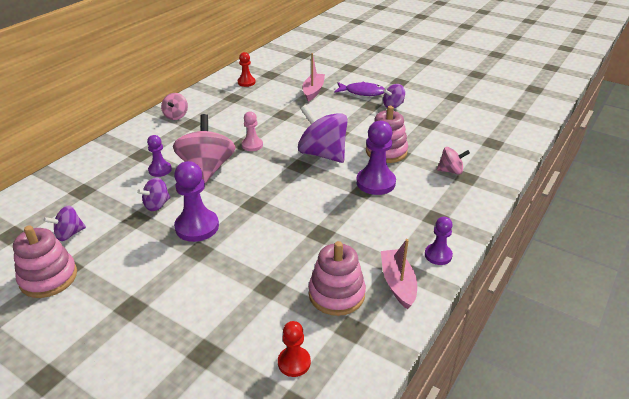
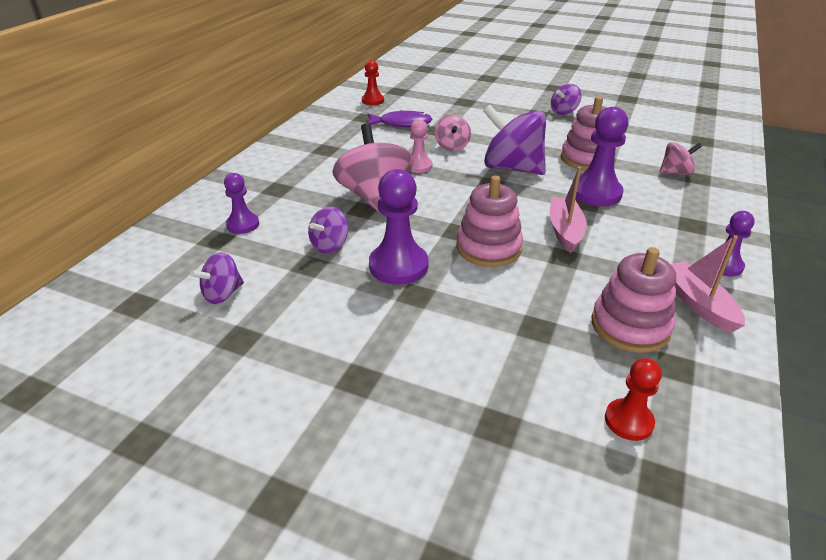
camera: 10 degrees left, 0 degrees up
(48, 278) = (218, 355): pink stacking toy -> pink stacking toy (488, 248)
(160, 170) = (312, 204): purple pawn -> purple pawn (243, 224)
(176, 116) = (302, 142): pink spinning top -> pink spinning top (452, 146)
(313, 91) = (460, 104): pink boat -> pink boat (565, 231)
(362, 92) = (519, 101): purple fish -> purple fish (402, 124)

